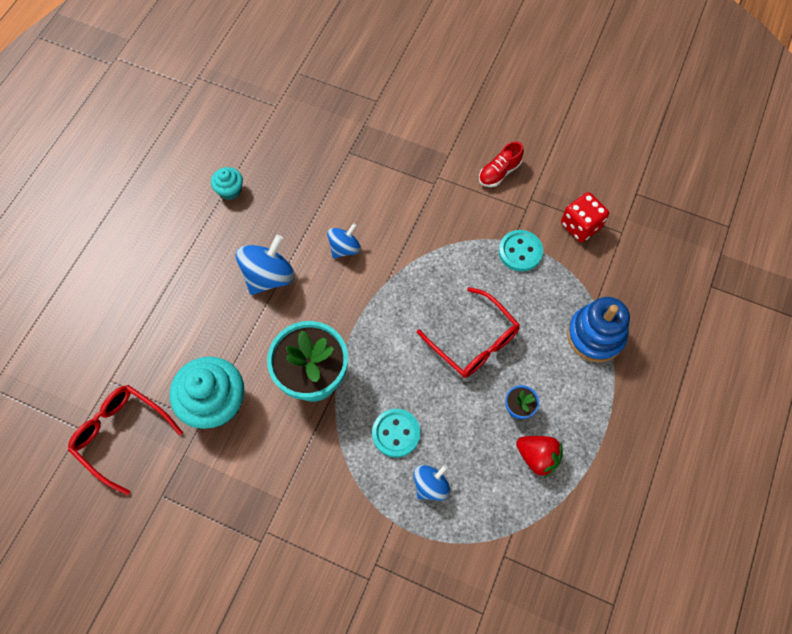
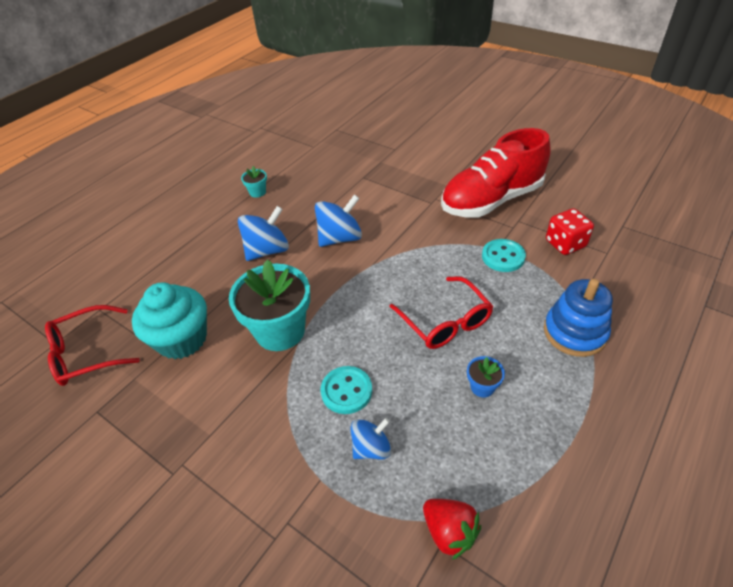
camera: 15 degrees right, 20 degrees down
(122, 435) = (87, 353): red glasses -> red glasses turned 75 degrees counterclockwise
(230, 190) = (257, 192): turquoise cupcake -> turquoise flower pot
(344, 248) = (340, 238): blue spinning top -> blue spinning top, size x1.60
(499, 172) = (491, 200): red shoe -> red shoe, size x2.45
(537, 457) = (497, 438): red strawberry -> red strawberry (449, 532)

